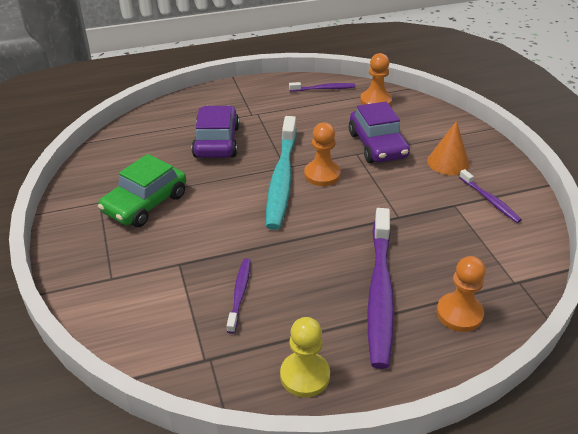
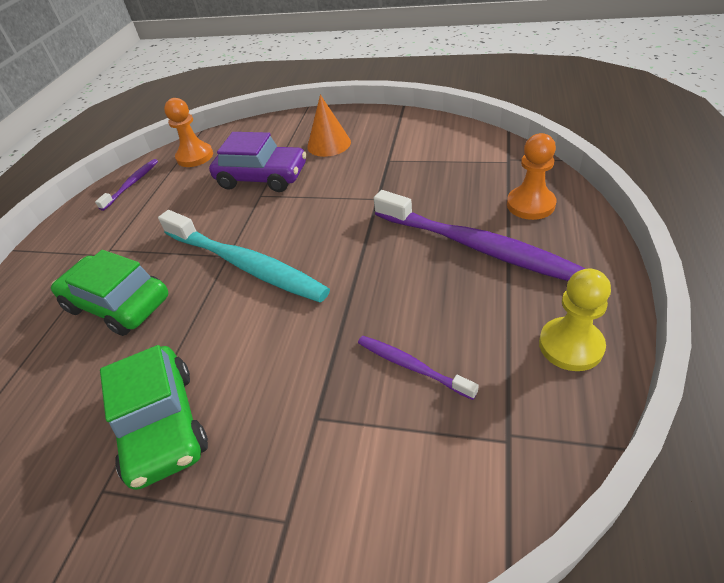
camera: 55 degrees left, 5 degrees up
(216, 142) = (118, 304): purple car -> green car
(322, 174) = (268, 230): orange pawn -> none
(490, 200) = (398, 139): purple toothbrush -> none

